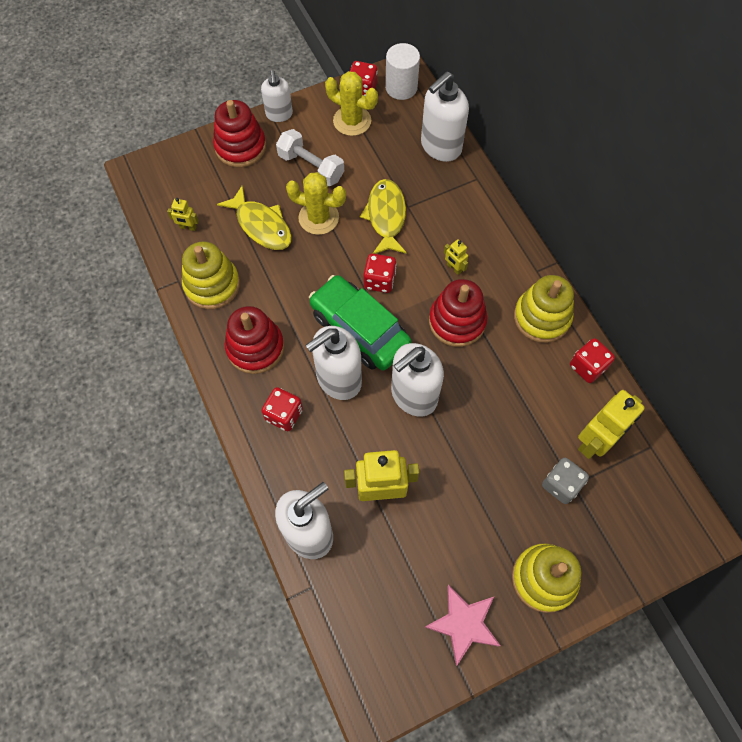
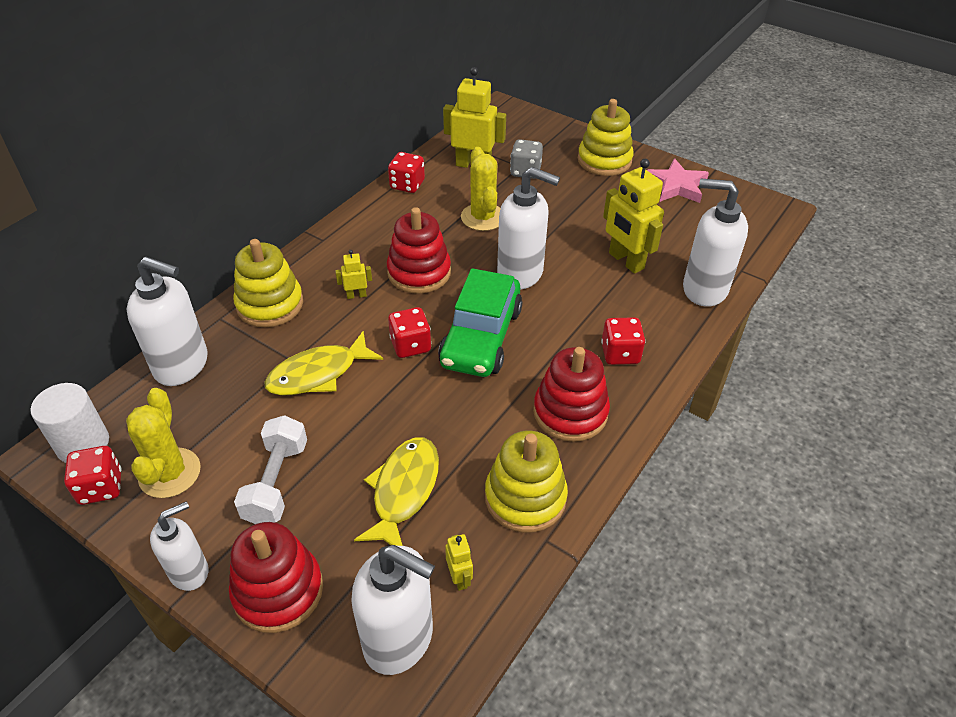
camera: 120 degrees left, 20 degrees down
(318, 218) = (356, 436): yellow cactus -> yellow cactus (483, 217)
(338, 379) = (548, 330): white soap dispenser -> white soap dispenser (399, 639)
(454, 268) = (356, 295): yellow robot -> yellow robot turned 120 degrees counterclockwise
(542, 317) = (375, 222): yellow stacking toy -> yellow stacking toy (270, 304)

